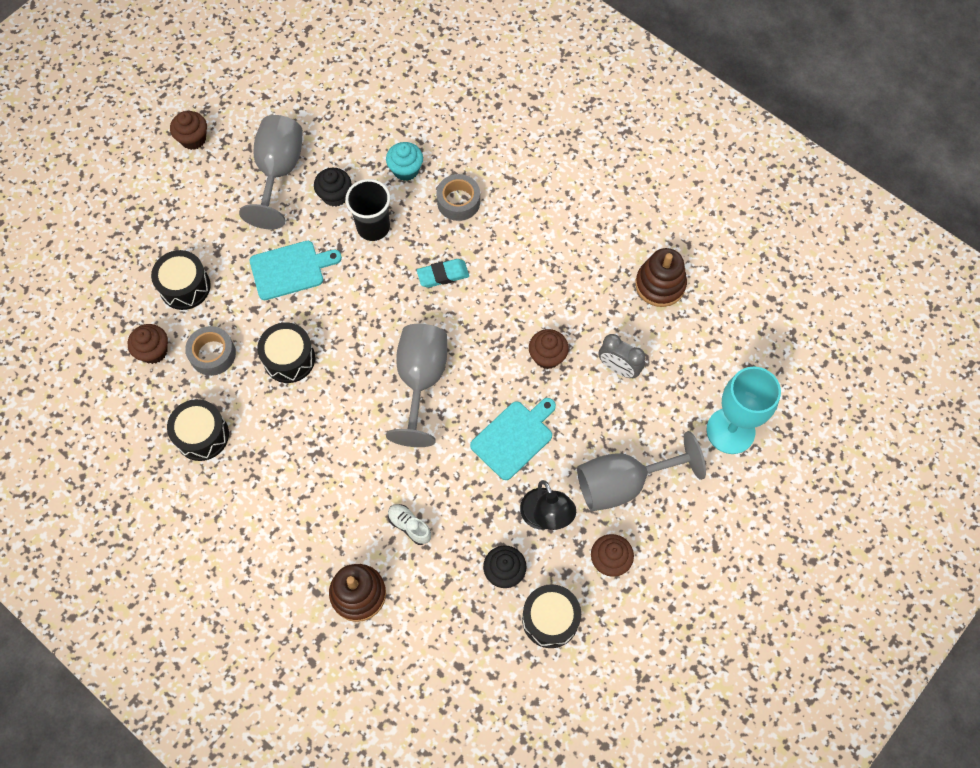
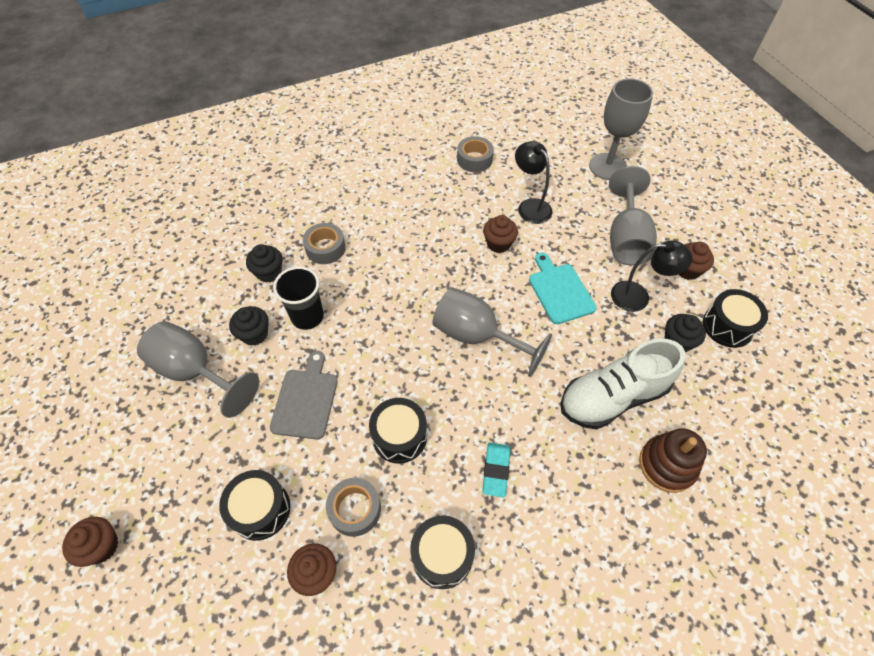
camera: 65 degrees left, 10 degrees down
(193, 139) = (96, 437): brown cupcake -> brown cupcake (102, 546)
(290, 269) = (306, 400): turquoise cutting board -> grey cutting board
(406, 170) = (269, 272): turquoise cupcake -> black cupcake
(409, 526) = (613, 397): white shoe -> white shoe, size x2.40
(443, 275) = (386, 284): turquoise eraser -> turquoise eraser (496, 470)
(618, 368) = (530, 206): grey clock -> black lamp
(660, 285) = (474, 159): brown stacking toy -> grey tape
(730, 431) = (607, 166): turquoise goblet -> grey goblet

